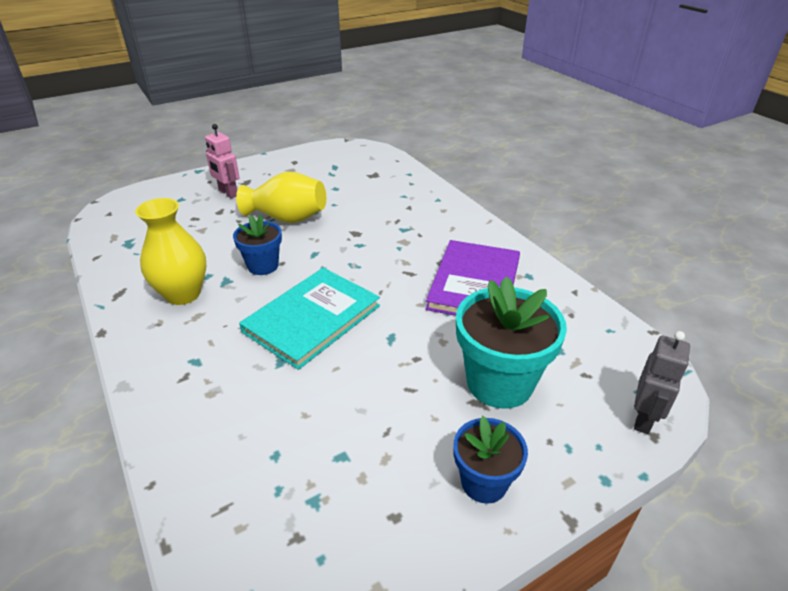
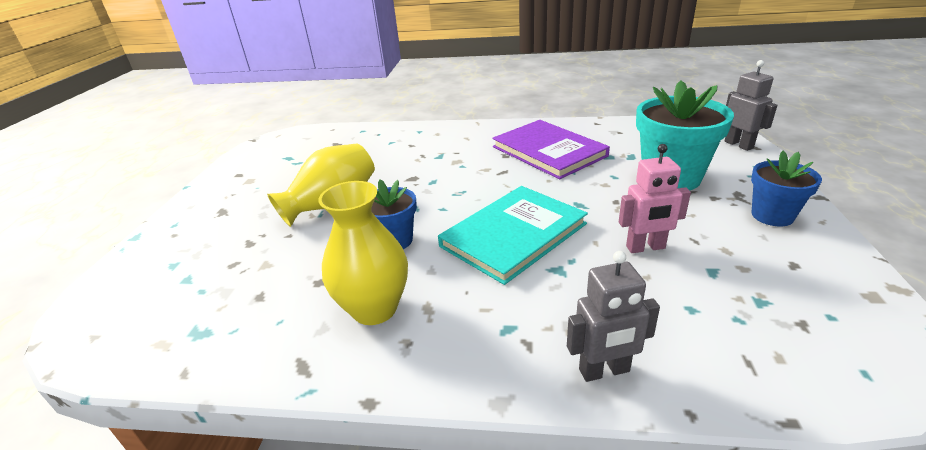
camera: 50 degrees left, 5 degrees down
(174, 425) = (604, 371): none -> grey robot
(228, 193) = (223, 228): pink robot -> pink robot (645, 248)
(312, 319) = (513, 235): turquoise book -> turquoise book turned 60 degrees clockwise

